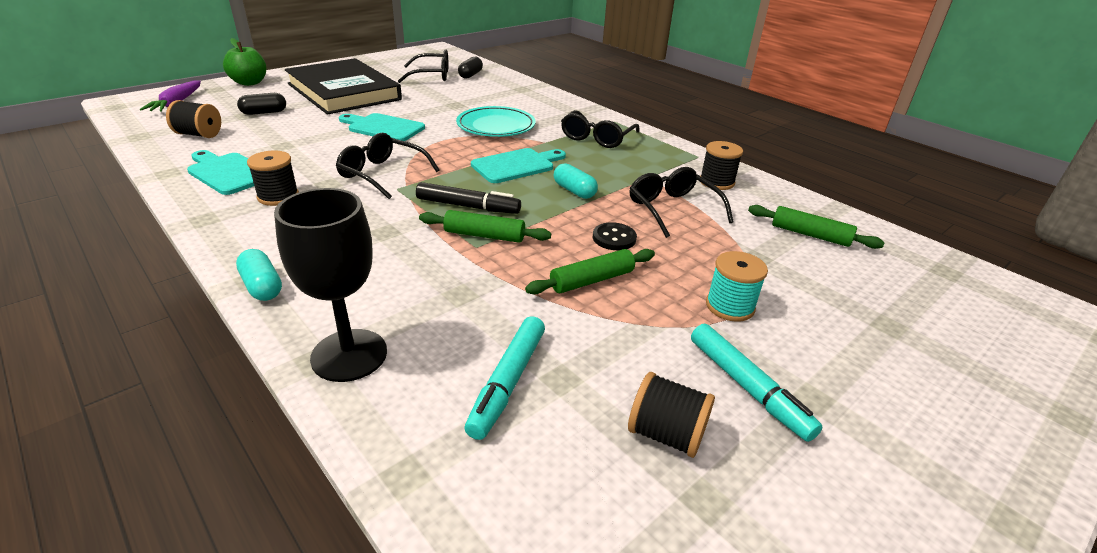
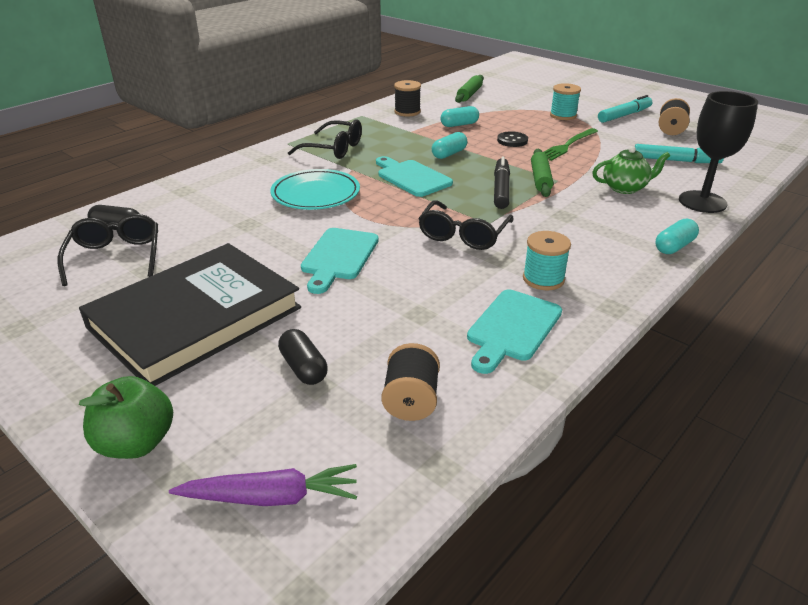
camera: 95 degrees left, 0 degrees up
(278, 196) = (543, 279): black spool -> turquoise spool
(430, 294) = (625, 188): none -> green teapot
(592, 280) = (567, 145): green rolling pin -> green fork
(673, 209) = (459, 125): black glasses -> turquoise capsule

